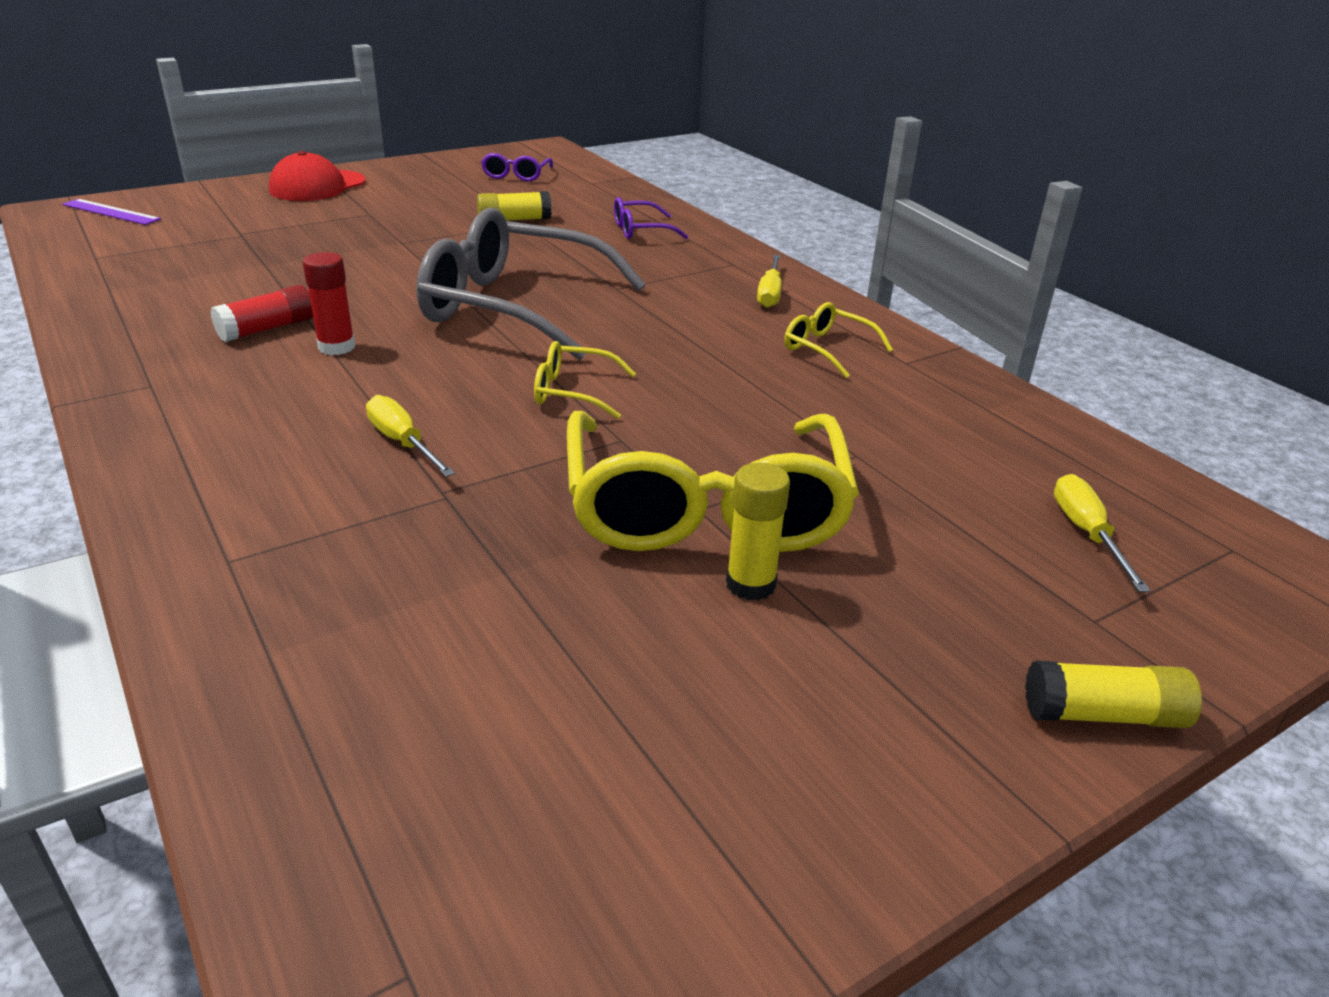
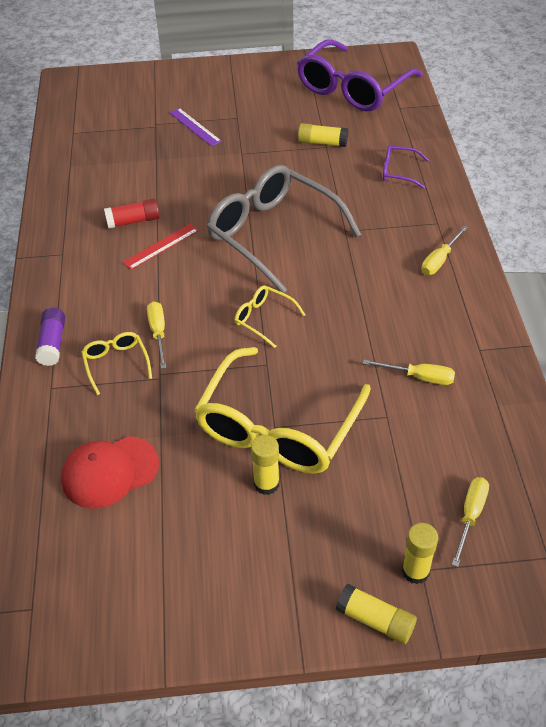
camera: 30 degrees right, 15 degrees up
(111, 212) = (95, 87): purple ruler -> purple ruler (195, 127)
(196, 498) = (53, 343): none -> purple glue stick
(317, 186) = (220, 80): red cap -> red cap (110, 472)
(336, 347) = (161, 246): red glue stick -> red ruler
(516, 175) = (352, 89): purple glasses -> purple glasses, size x2.29
(827, 349) = (437, 323): yellow glasses -> yellow glasses (116, 363)
(858, 404) = (419, 377): none -> yellow screwdriver
(1089, 625) = (415, 571): none -> yellow glue stick

